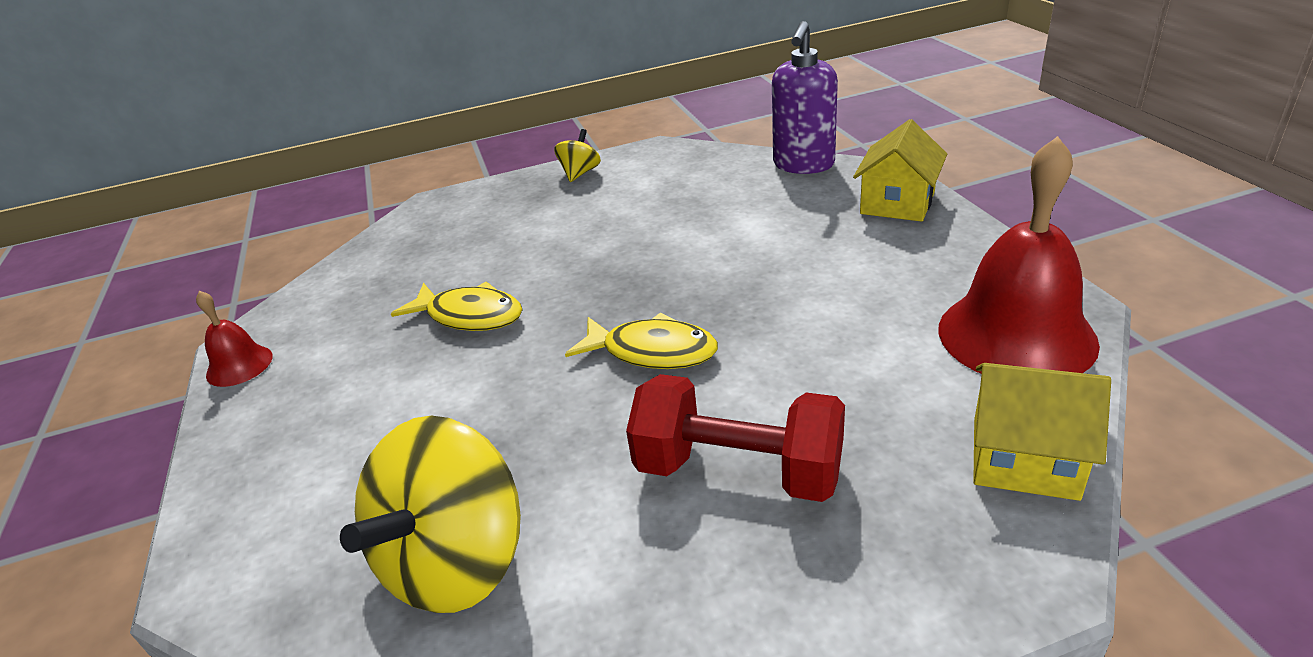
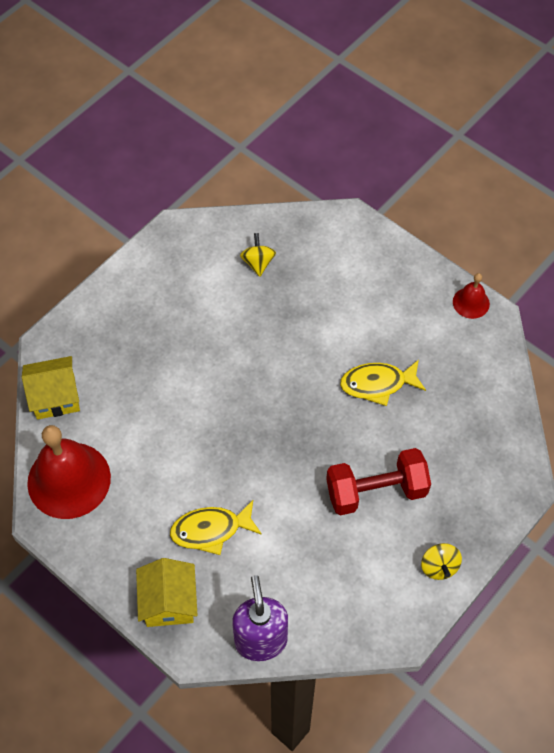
camera: 145 degrees right, 25 degrees up
(457, 562) = (258, 263): yellow spinning top -> yellow spinning top, size x0.48
(652, 351) = (253, 397): yellow fish -> yellow fish (211, 530)
(738, 470) = (171, 344): red dumbbell -> red dumbbell (376, 491)

